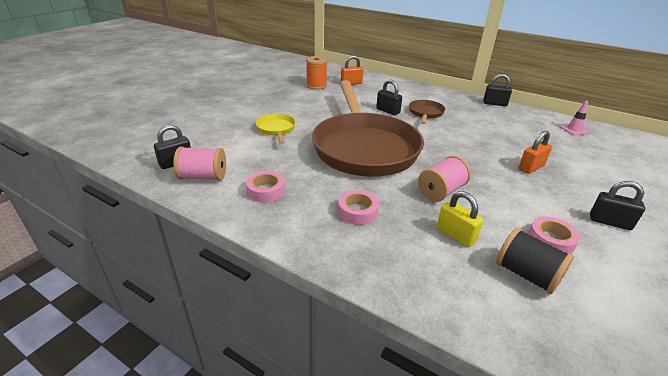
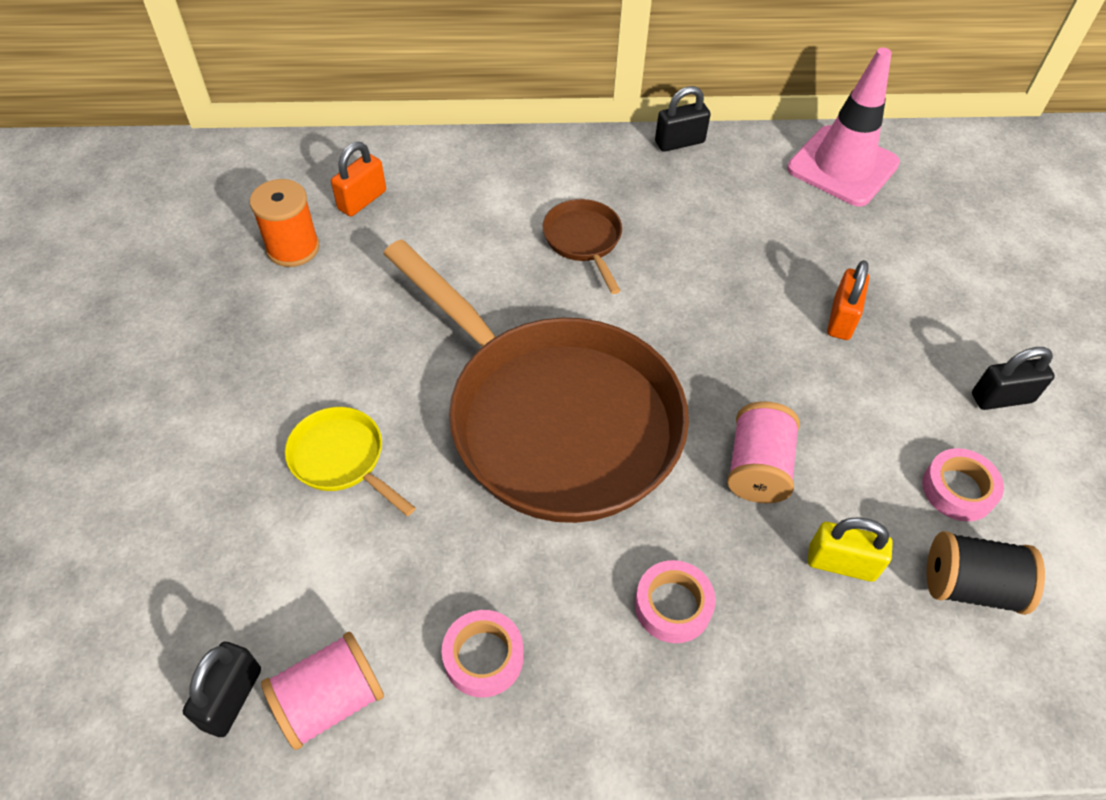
camera: 35 degrees left, 20 degrees up
(388, 111) = (510, 270): black padlock -> none
(574, 130) = (842, 166): pink traffic cone -> pink traffic cone, size x2.20

